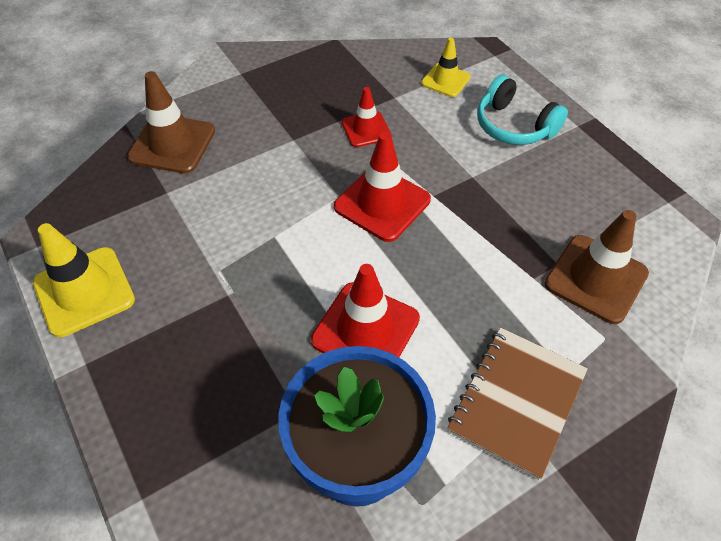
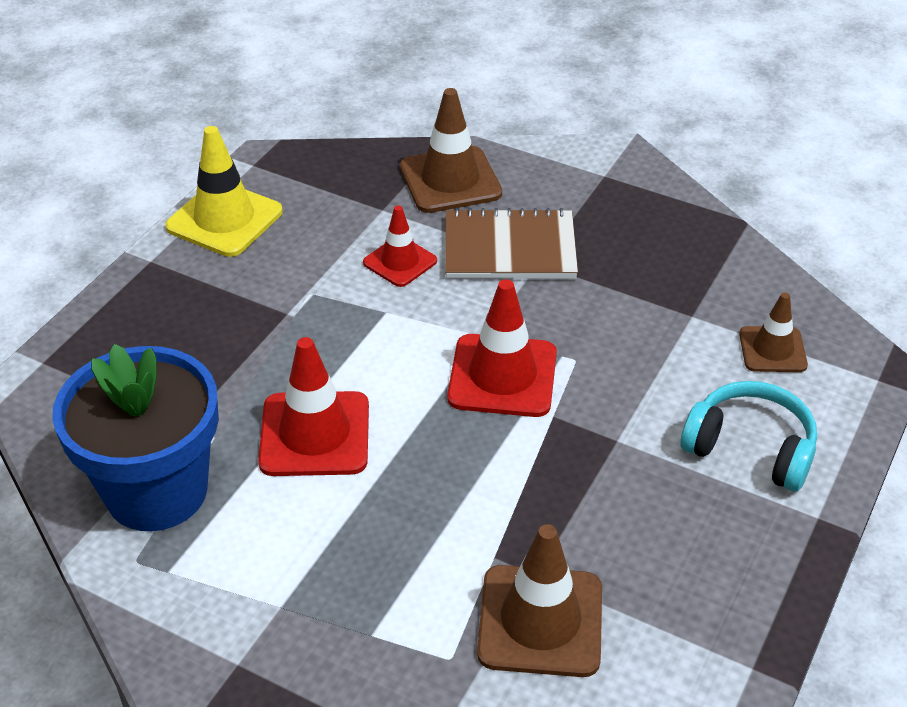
camera: 60 degrees right, 10 degrees down
(366, 129) = (610, 314): red traffic cone -> red traffic cone (400, 262)
(445, 80) = (772, 350): yellow traffic cone -> brown traffic cone
(514, 126) = (750, 449): turquoise headphones -> turquoise headphones turned 105 degrees clockwise
(516, 401) = (303, 598): brown notebook -> brown notebook (509, 248)

